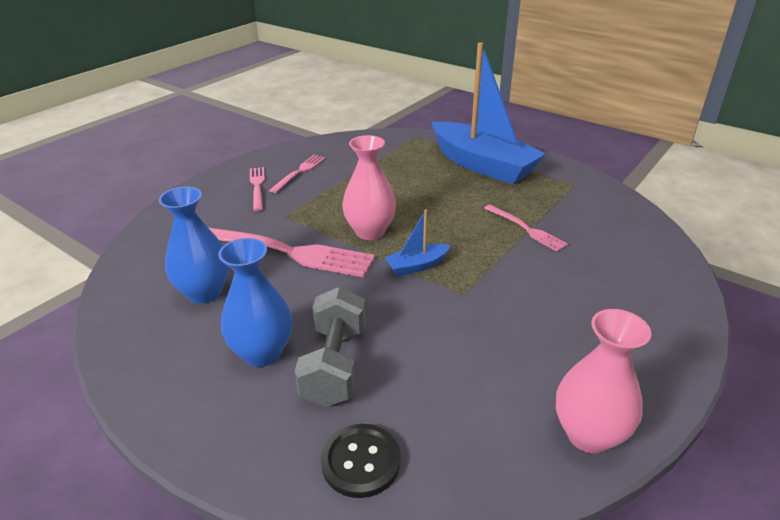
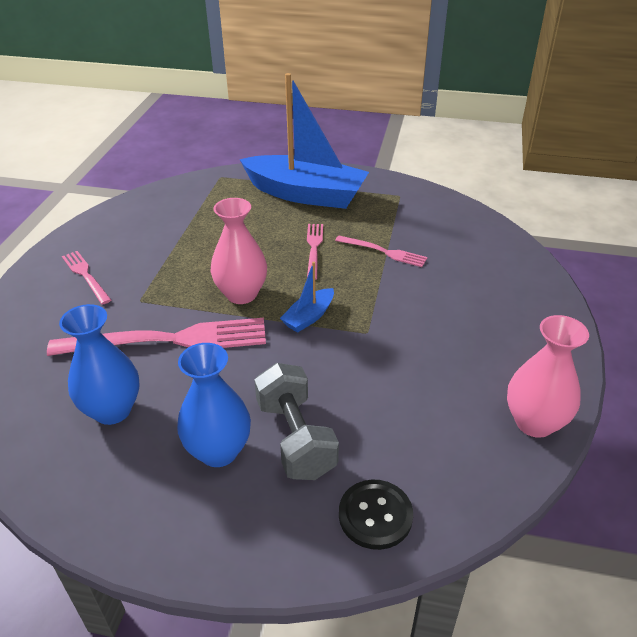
camera: 25 degrees left, 5 degrees up
(299, 172) = (122, 247): pink fork -> pink fork (314, 248)

